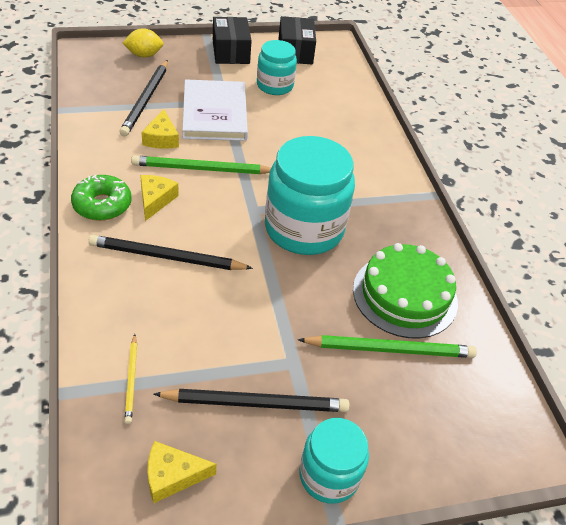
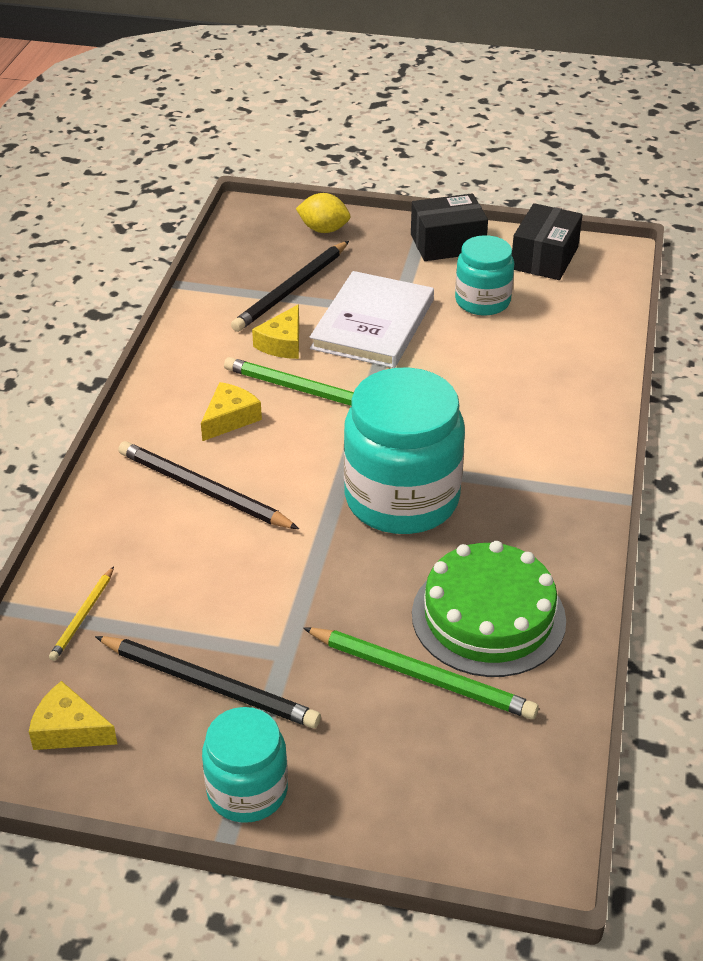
camera: 30 degrees right, 5 degrees down
(102, 205) = (162, 410): green donut -> none
(230, 52) = (447, 244): black box -> black box turned 60 degrees clockwise

